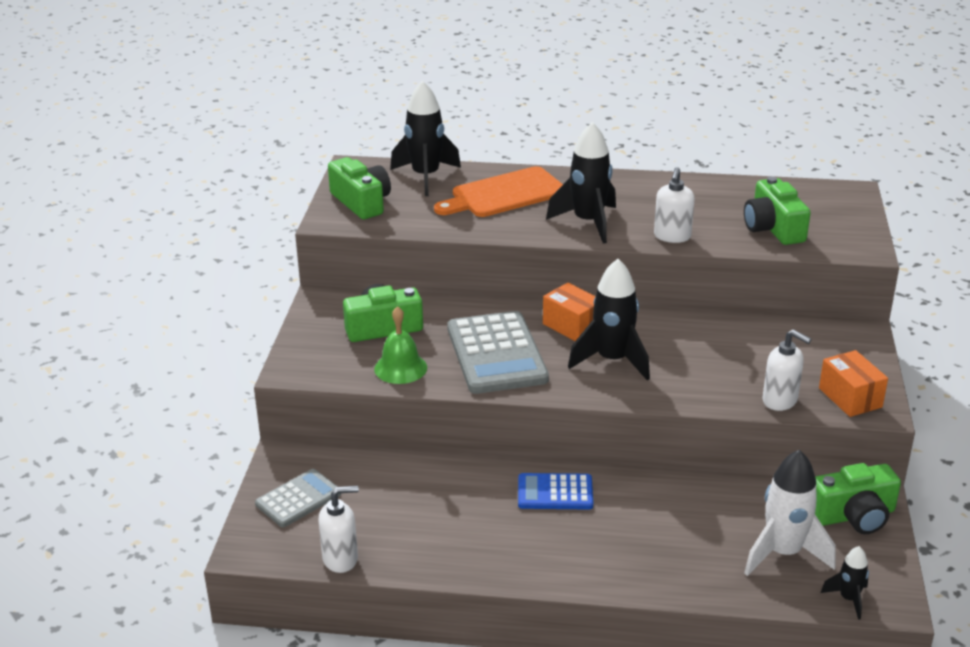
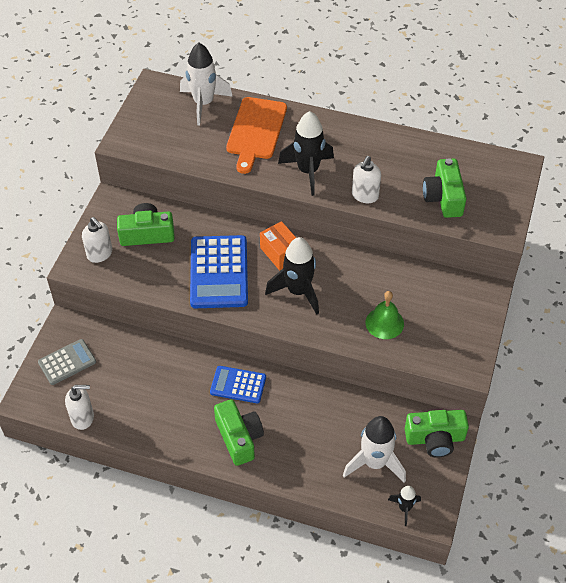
camera: 10 degrees right, 20 degrees up
(361, 202) = (149, 125): green camera -> green camera (239, 438)
(400, 368) = (149, 275): green bell -> green bell (384, 323)
(426, 177) = (203, 103): black rocket -> white rocket
(496, 354) = (219, 272): grey calculator -> blue calculator
(504, 194) = (256, 131): orange cutting board -> orange cutting board turned 60 degrees counterclockwise
(780, 401) = (403, 349): white soap dispenser -> white soap dispenser (100, 254)
(850, 397) = (454, 354): orange box -> none

